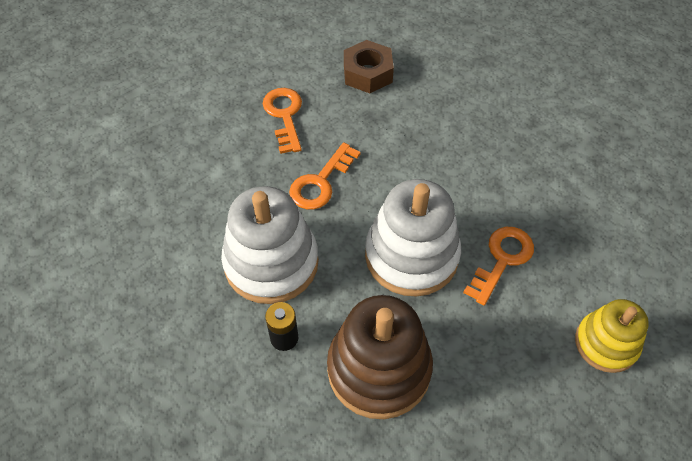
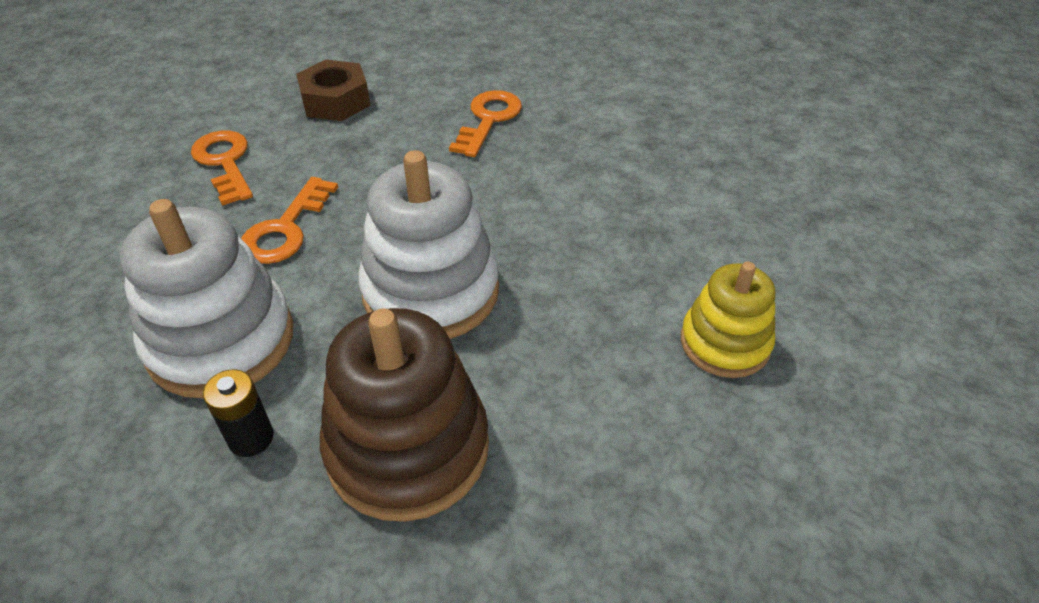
camera: 15 degrees left, 10 degrees down
(501, 260) = (558, 273): orange key -> orange key (488, 120)

